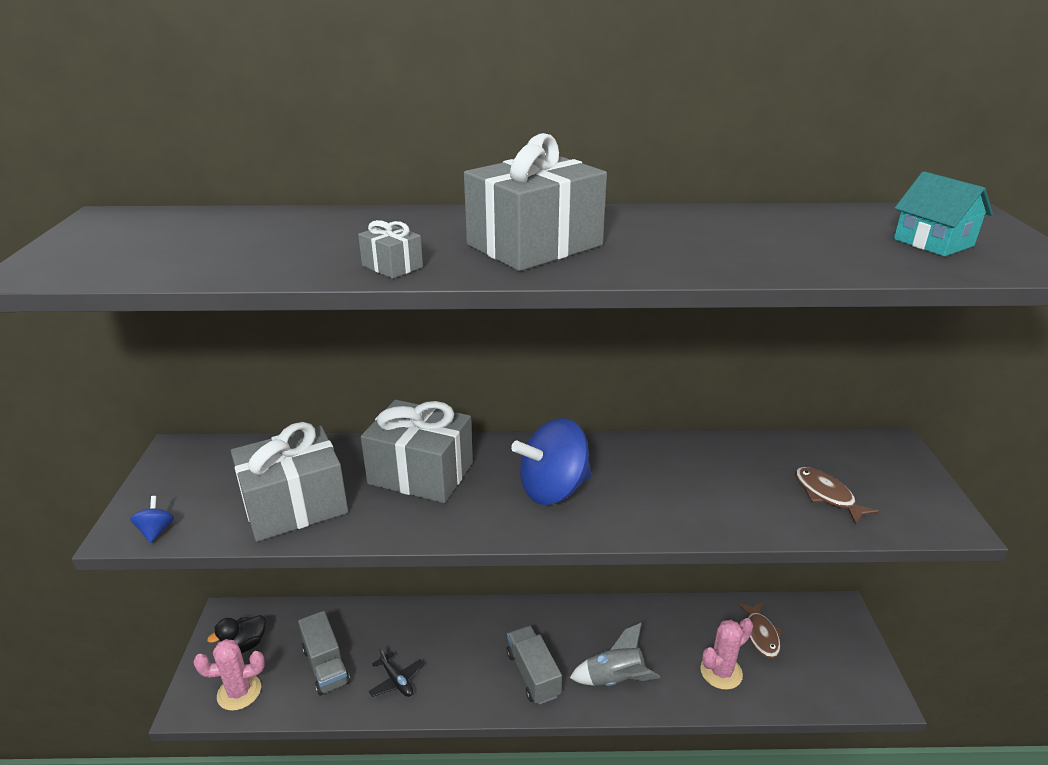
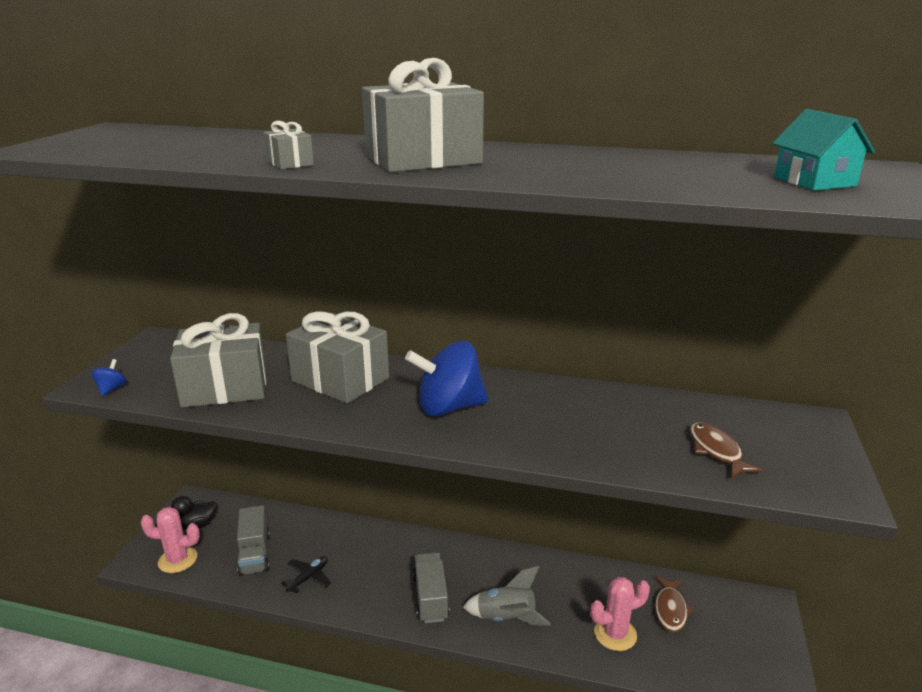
camera: 15 degrees right, 5 degrees down
(396, 680) = (308, 578): black plane -> black plane turned 120 degrees counterclockwise

